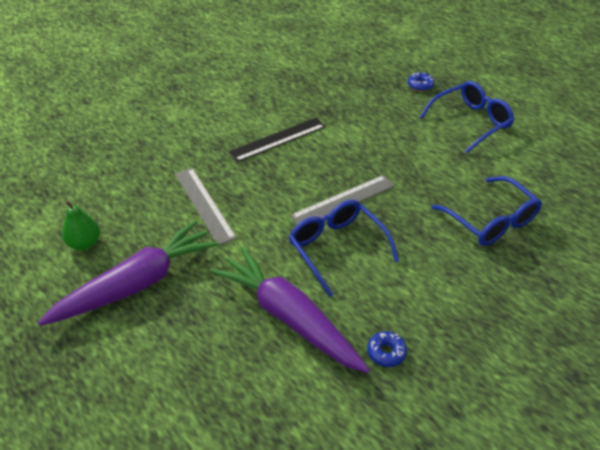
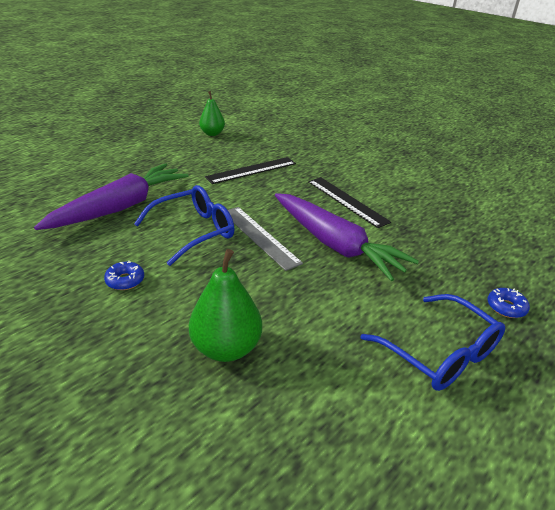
camera: 85 degrees right, 10 degrees down
(137, 283) = (171, 151): purple carrot -> purple carrot (335, 244)
(204, 205) = (251, 170): grey ruler -> black ruler
(386, 352) = (63, 253): blue donut -> blue donut (125, 280)
(491, 221) = (226, 348): blue glasses -> green pear

